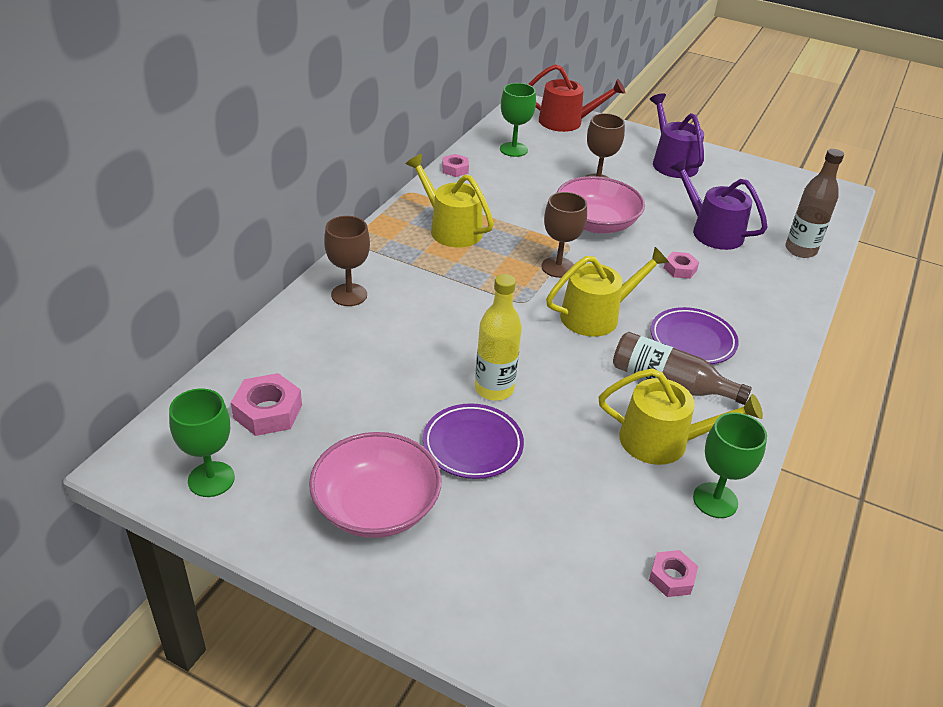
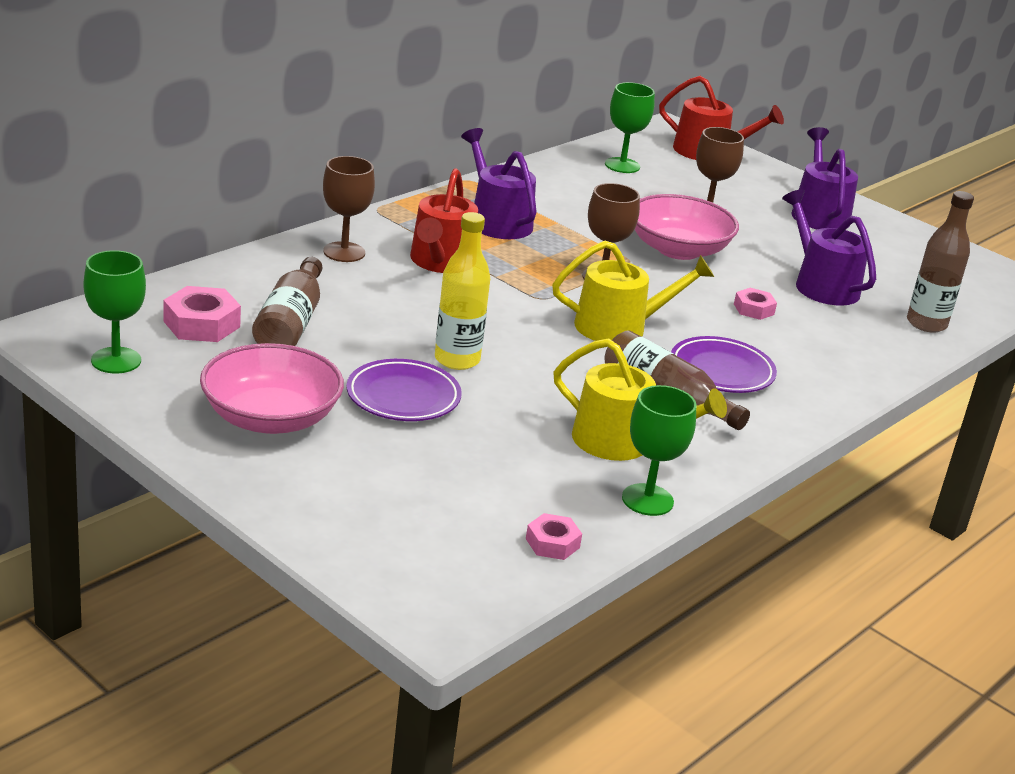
camera: 15 degrees right, 10 degrees down
(342, 388) = (290, 323): none -> brown bottle
(430, 284) = (441, 262): none -> red watering can
(451, 229) = (497, 221): yellow watering can -> purple watering can
(455, 169) = (537, 170): pink nut -> none

